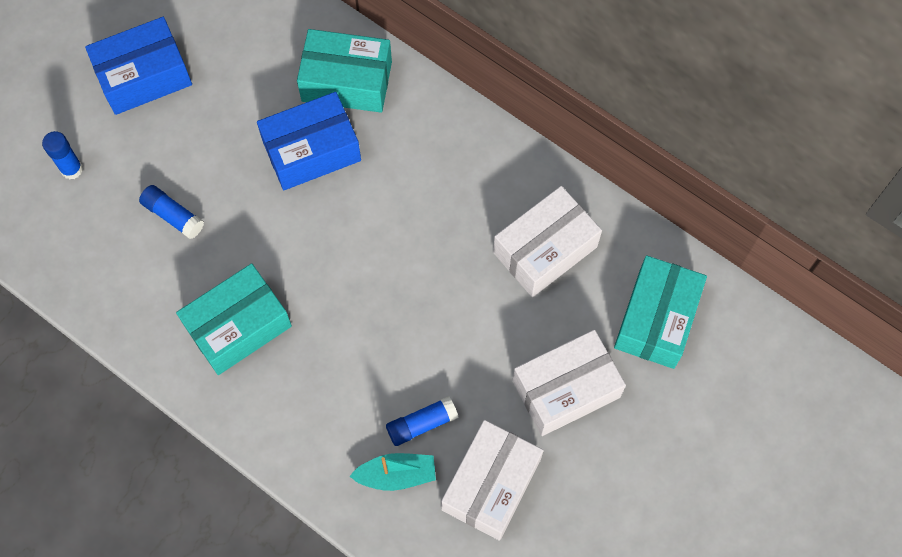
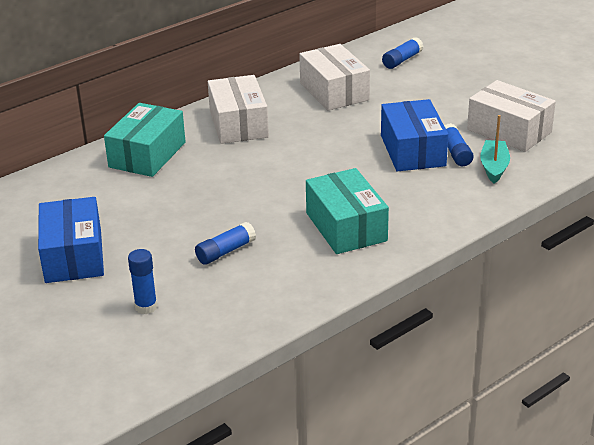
camera: 75 degrees left, 35 degrees down
(311, 151) = (201, 176): blue box -> blue box (413, 150)
(566, 389) = (443, 96): white box -> white box (238, 124)
(656, 319) = (402, 60): turquoise box -> blue glue stick

